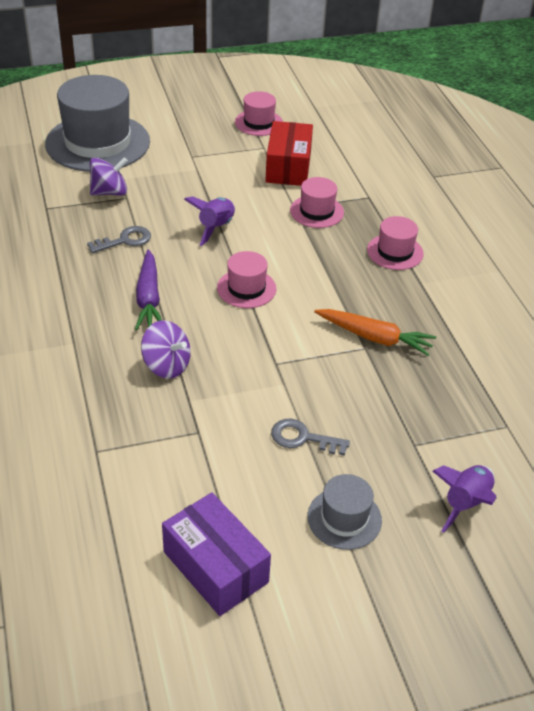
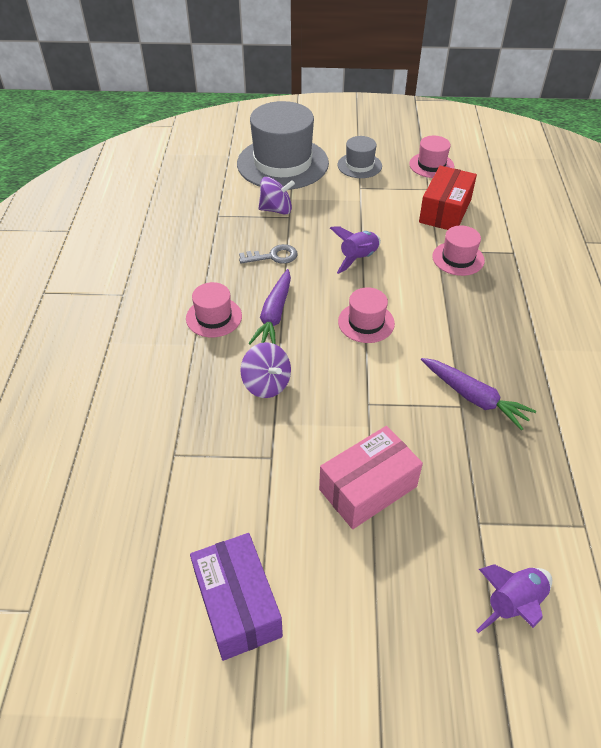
camera: 20 degrees right, 5 degrees up
(302, 438) = (368, 488): grey key -> pink box
(344, 518) = (380, 586): grey hat -> grey hat (359, 165)
(375, 338) = (474, 398): orange carrot -> purple carrot
(395, 252) = (522, 312): pink hat -> pink hat (214, 317)

